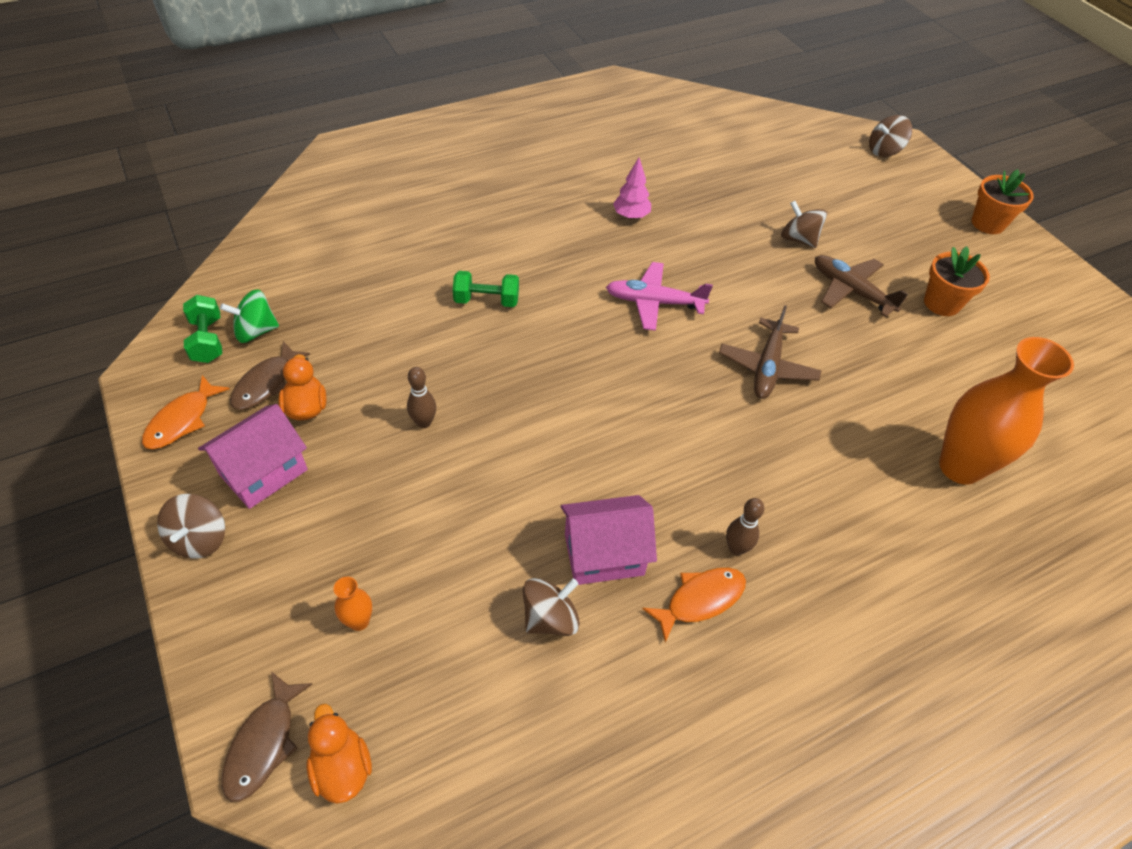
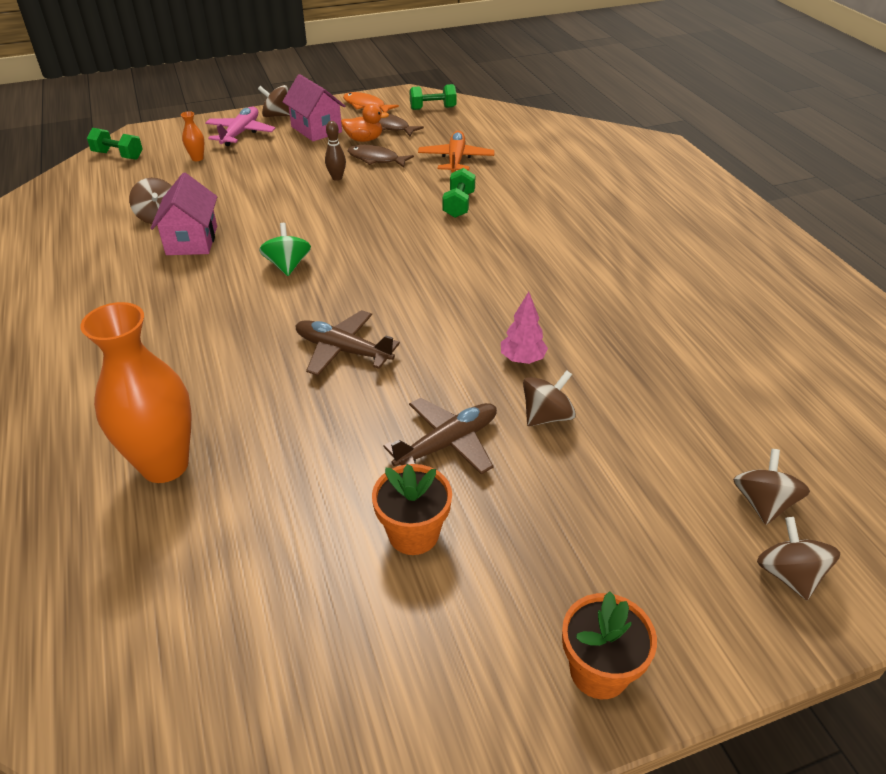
camera: 100 degrees right, 10 degrees down
(256, 331) = (438, 122): green spinning top -> green spinning top (288, 265)
(264, 743) = (146, 137): brown fish -> brown fish (376, 159)
(342, 767) = (118, 155): orange duck -> green dumbbell
(373, 308) = (456, 159): none -> orange plane
(631, 216) = (581, 290): pink tree -> pink tree (522, 359)
(654, 302) = (445, 291): pink plane -> pink plane (240, 133)
(700, 600) = (131, 277): orange fish -> none
(736, 548) = (161, 299): brown bowling pin -> none
(835, 152) = (763, 503): none -> brown spinning top

